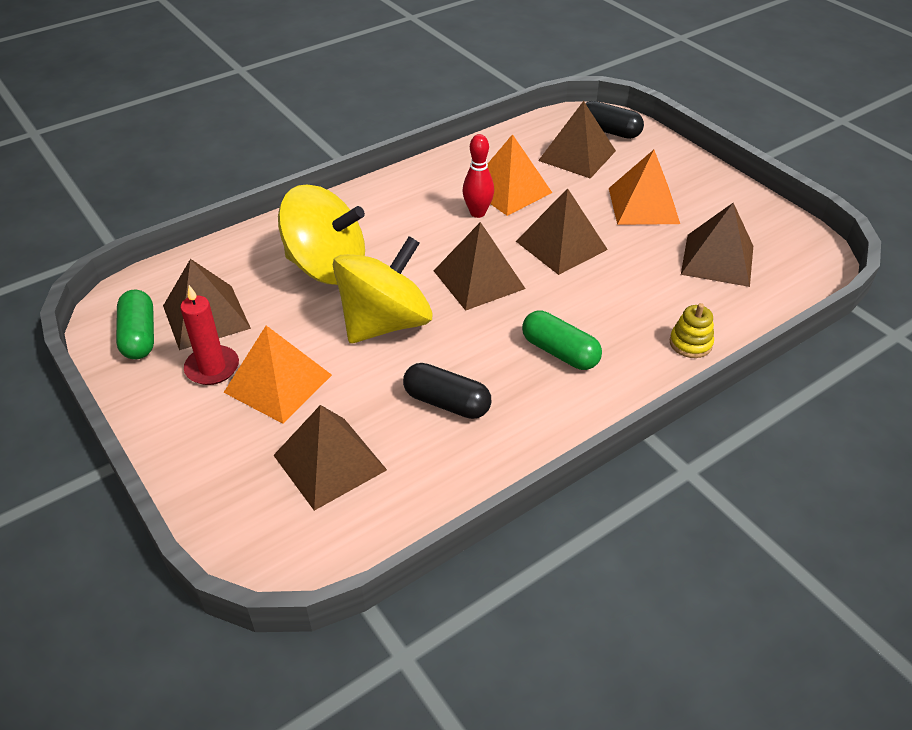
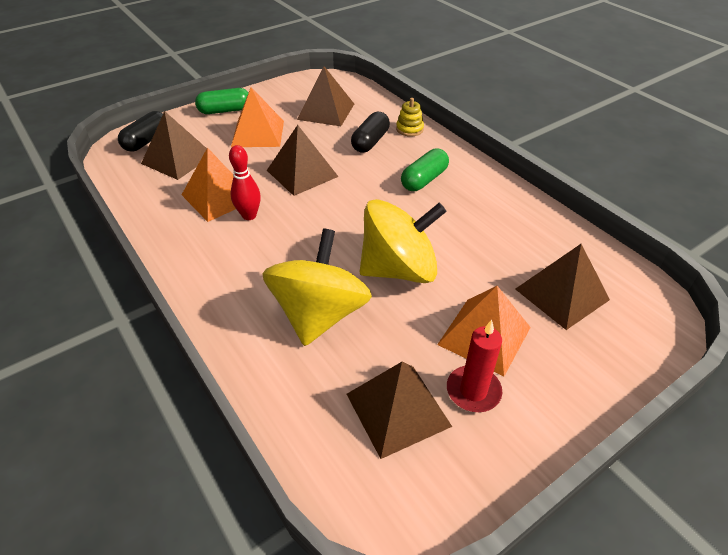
camera: 90 degrees left, 0 degrees up
(139, 336) = (434, 473): green capsule -> green capsule (225, 111)
(385, 323) = (399, 269): yellow spinning top -> yellow spinning top turned 120 degrees clockwise
(447, 402) = (484, 233): black capsule -> black capsule (370, 141)
(478, 279) = (342, 216): brown pyramid -> none

